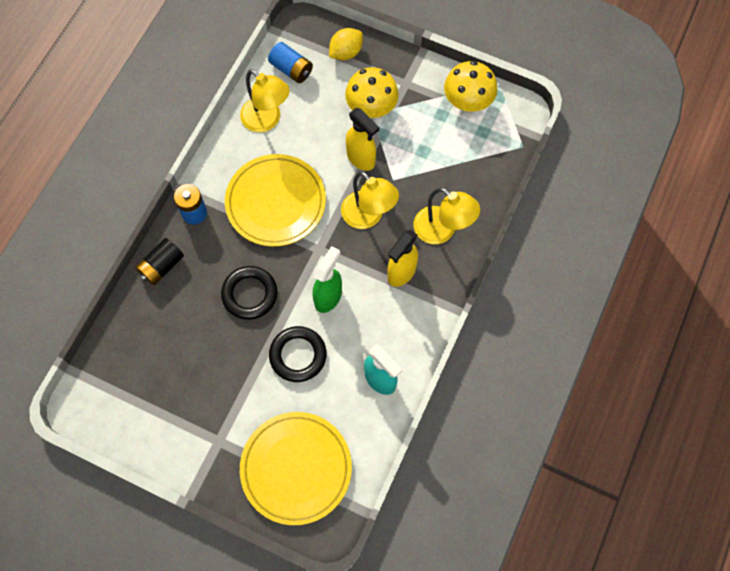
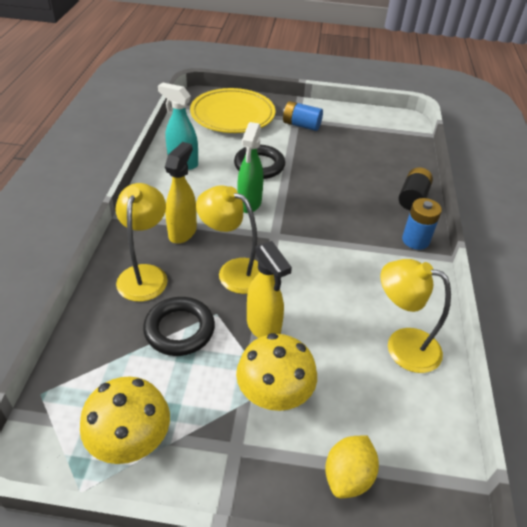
camera: 160 degrees right, 25 degrees down
(250, 294) = (322, 194): black ring -> black ring (179, 329)
(276, 202) = (340, 264): yellow plate -> none
(291, 69) = (413, 424): blue battery -> blue battery (301, 125)
(361, 159) = (263, 327): yellow spray bottle -> yellow spray bottle turned 150 degrees counterclockwise
(442, 231) = (145, 274): yellow lamp -> yellow lamp turned 75 degrees clockwise

